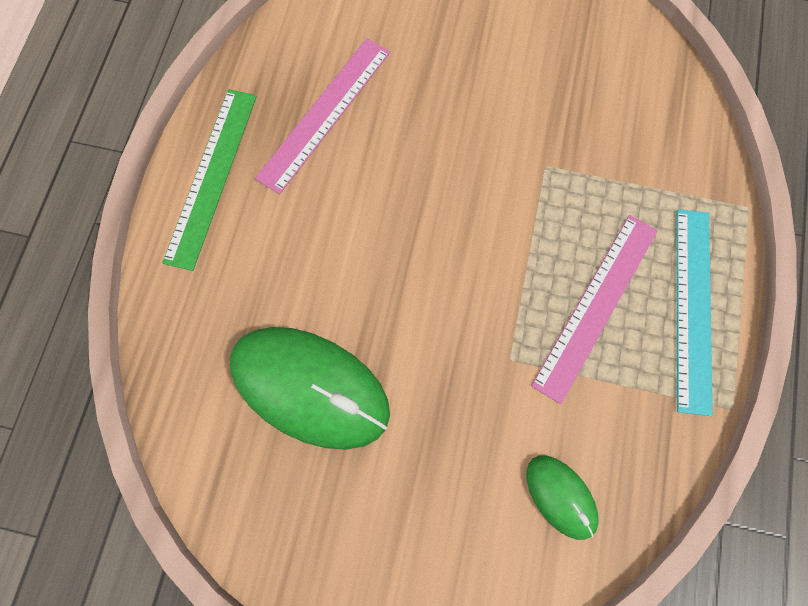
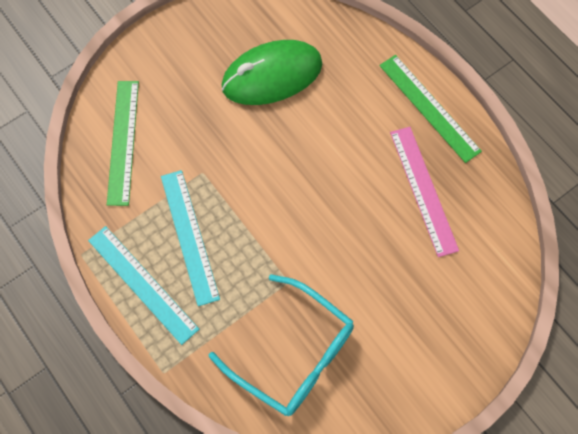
camera: 130 degrees right, 5 degrees down
(561, 496) = (123, 141): green mouse -> green ruler
(596, 305) = (189, 236): pink ruler -> turquoise ruler
(609, 107) = (293, 353): none -> turquoise glasses

